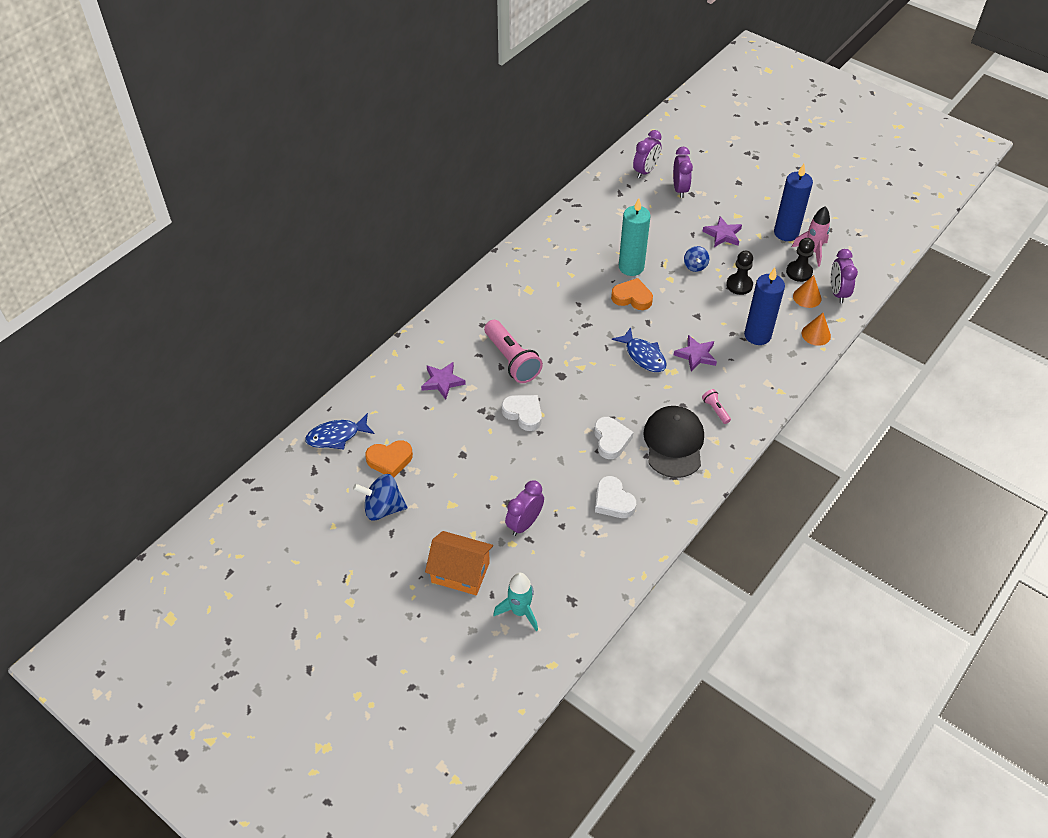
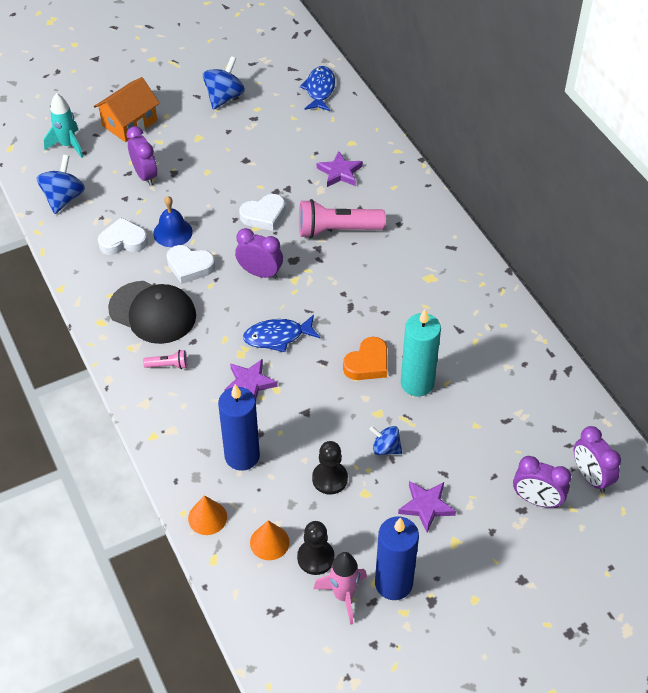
camera: 115 degrees right, 0 degrees up
(390, 460) = (271, 114): orange heart -> none
(581, 469) = (172, 232): none -> blue bell
(591, 576) = (63, 198): none -> blue spinning top
(837, 293) = (257, 582): purple clock -> purple clock (260, 273)

